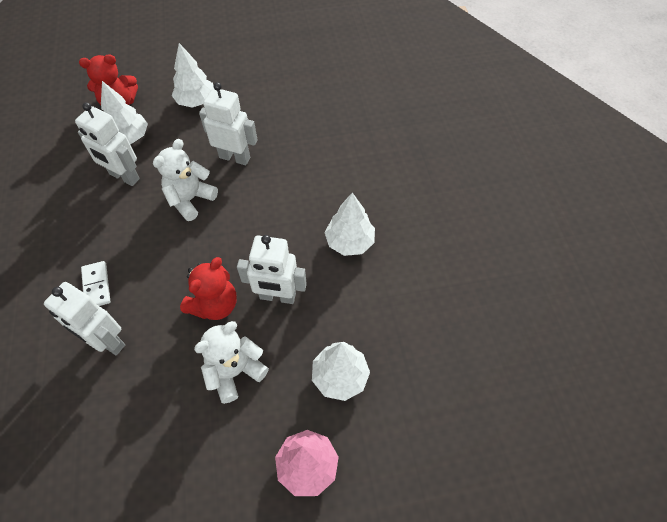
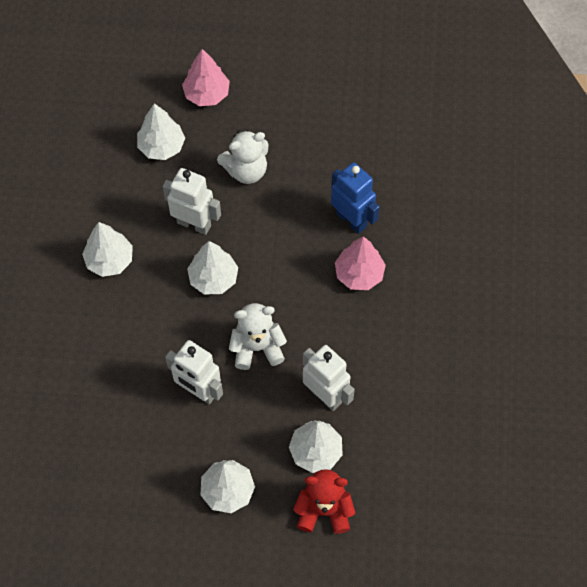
camera: 165 degrees left, 5 degrees up
(96, 286) = (359, 274): white domino -> pink tree
(107, 342) = (351, 220): white robot -> blue robot
(190, 199) = (257, 347): white teddy bear -> white teddy bear turned 150 degrees counterclockwise
(215, 305) = (252, 230): red teddy bear -> none
(244, 248) = (213, 278): none -> white tree

